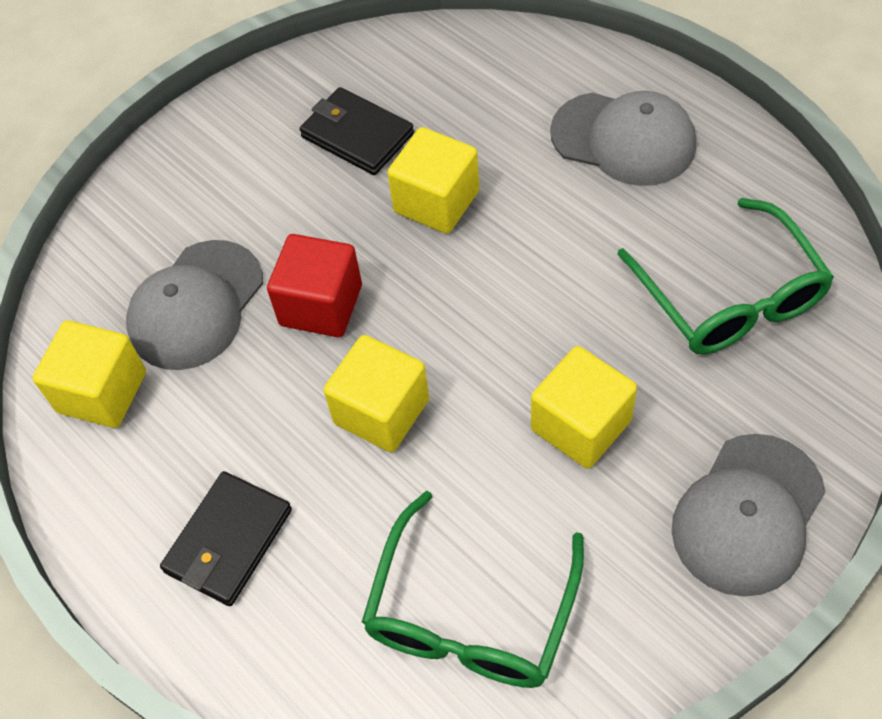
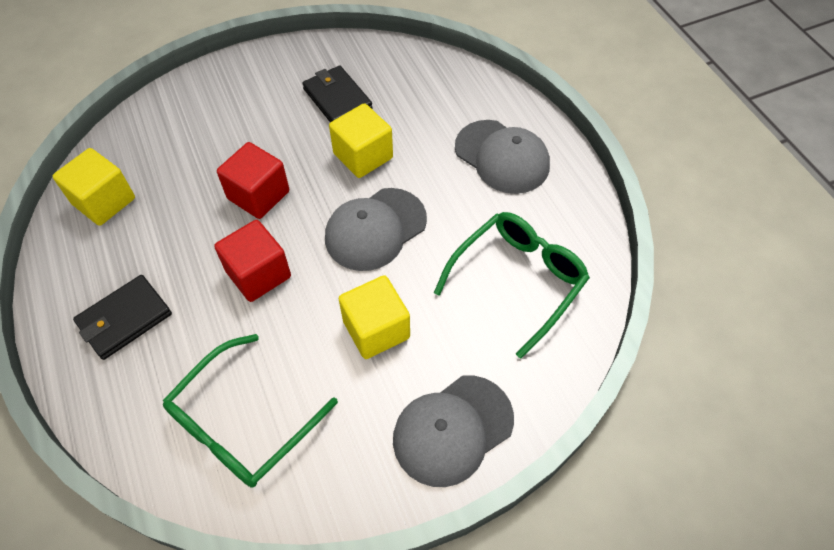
camera: 15 degrees right, 0 degrees up
(196, 305) = (186, 169): grey cap -> grey cap (375, 229)
(381, 411) = (258, 274): yellow cube -> red cube
(729, 295) = (517, 281): green glasses -> green glasses turned 135 degrees counterclockwise

